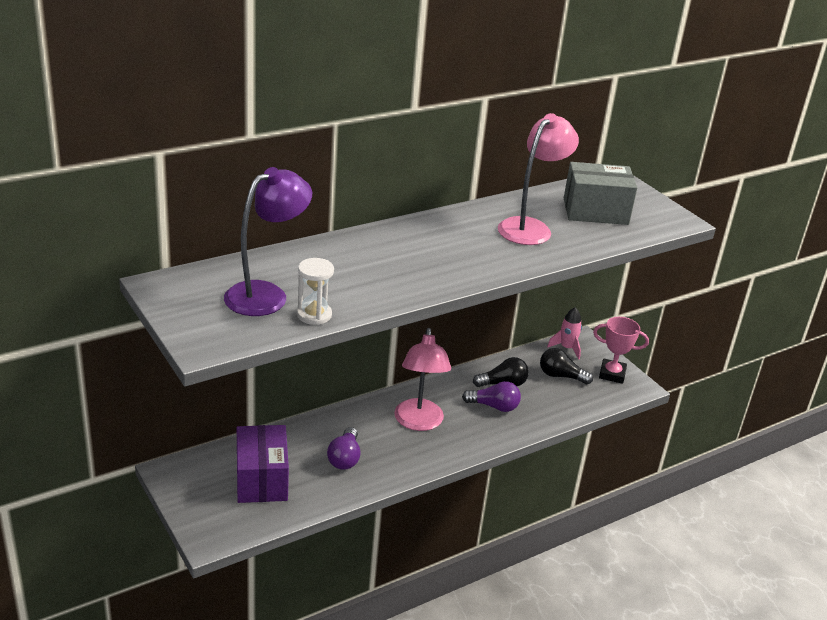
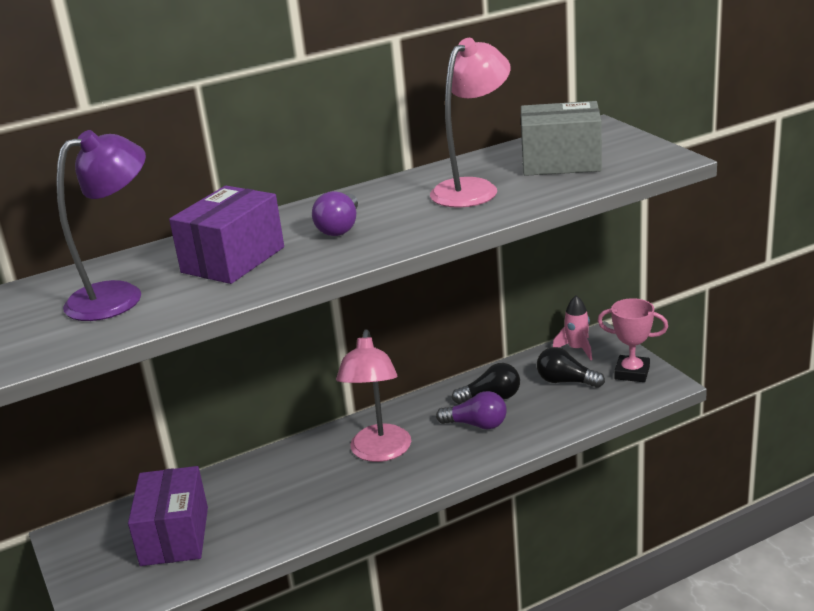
camera: 10 degrees right, 5 degrees down
(314, 315) = (169, 312): white hourglass -> none
(345, 458) = (281, 502): purple light bulb -> purple light bulb (340, 227)
(351, 271) = (233, 260): none -> purple box

